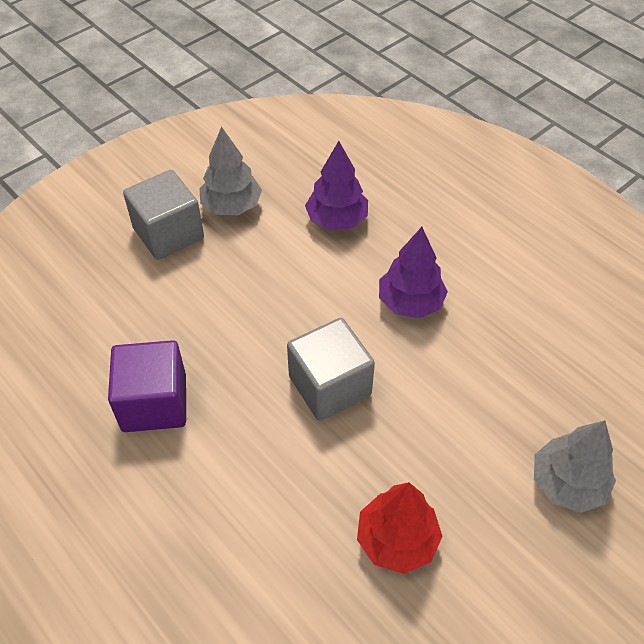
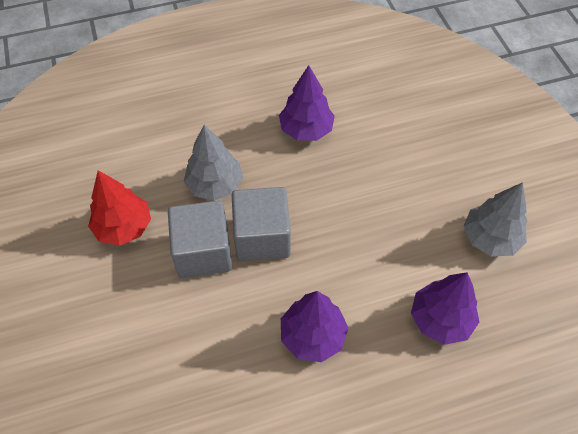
camera: 115 degrees right, 5 degrees up
(154, 403) = (306, 130): purple cube -> purple tree
(168, 233) = (471, 182): grey cube -> grey cube (203, 252)
(567, 483) = (84, 362): grey tree -> grey tree (215, 185)

